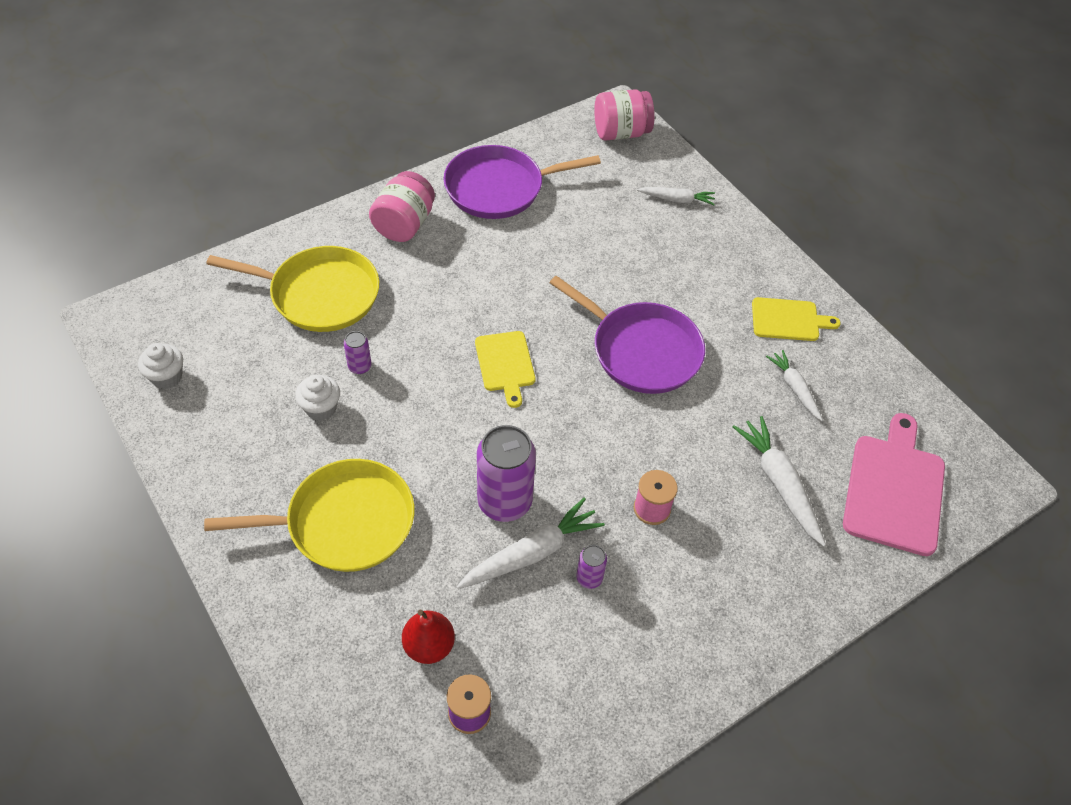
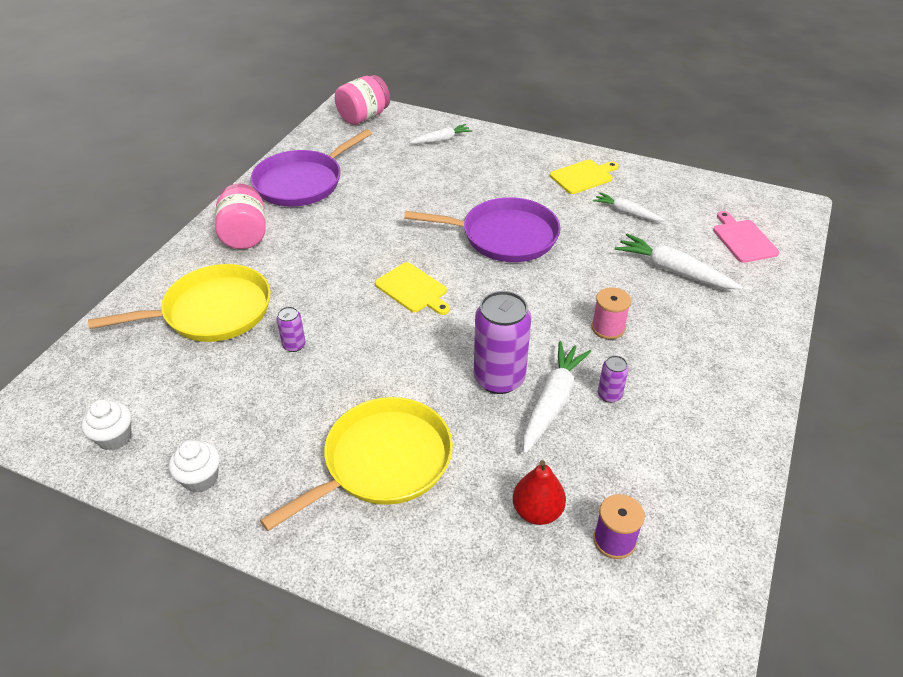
camera: 30 degrees left, 10 degrees down
(321, 408) = (286, 390): white cupcake -> white cupcake (200, 478)
(894, 489) = (743, 239): pink cutting board -> pink cutting board, size x0.61

